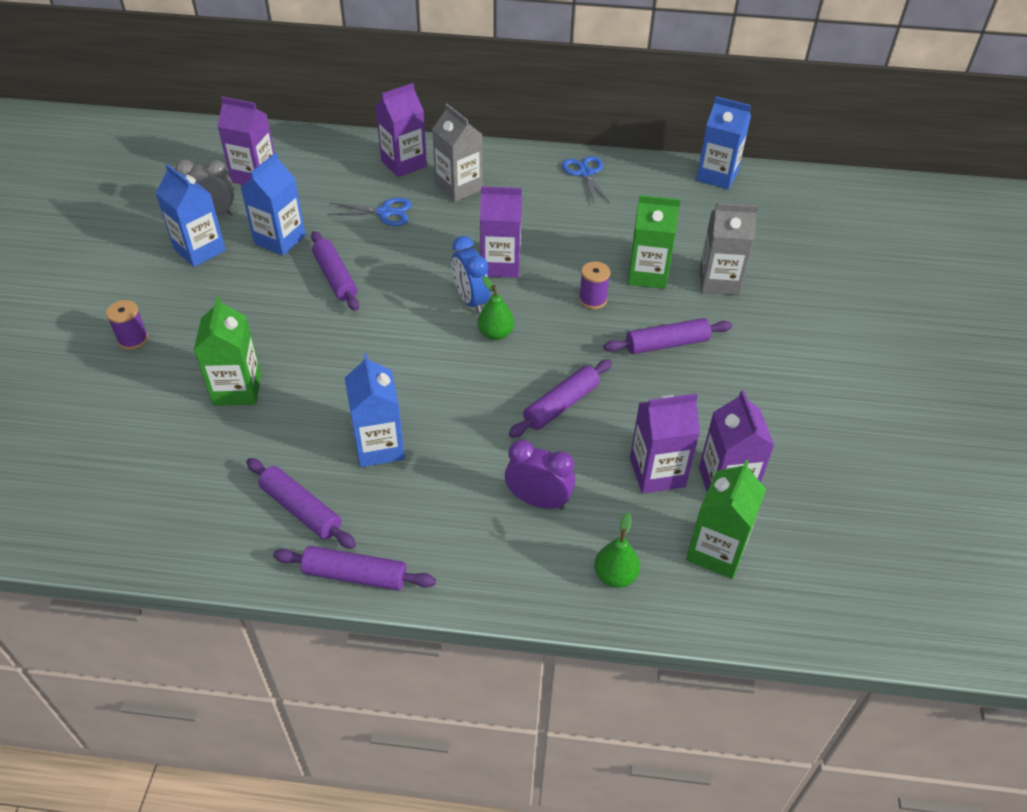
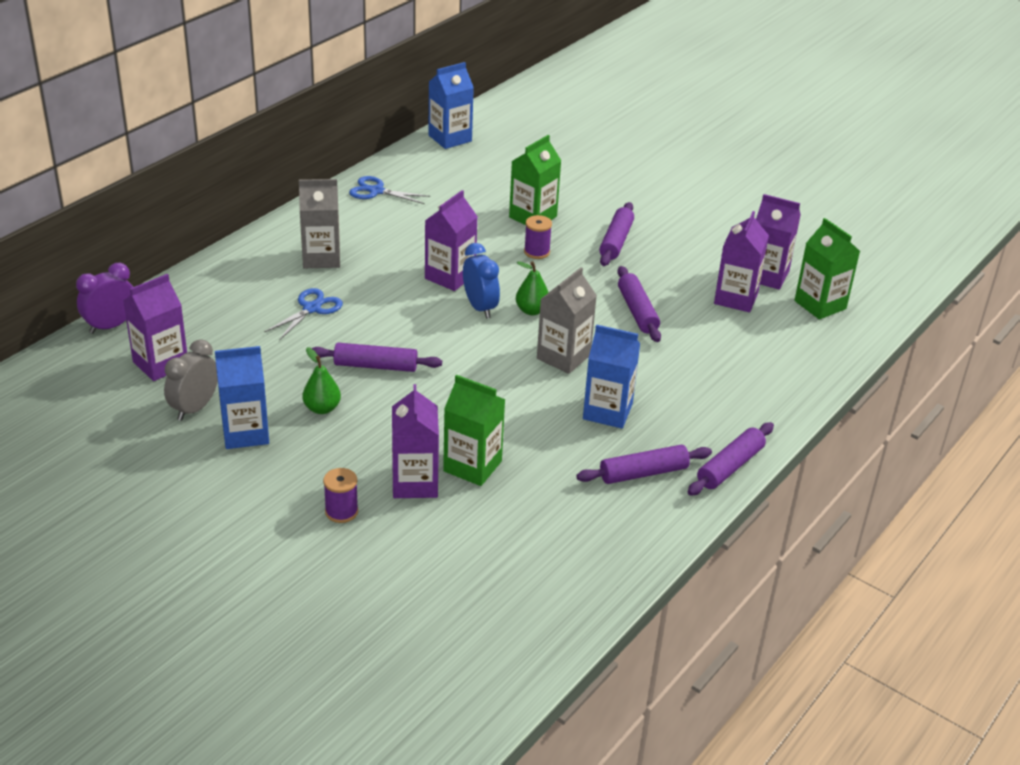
camera: 60 degrees left, 10 degrees down
(280, 240) = (284, 380): blue carton -> none
(404, 164) = (249, 273): purple carton -> purple carton (415, 483)
(471, 301) = (480, 307): blue clock -> blue clock turned 120 degrees counterclockwise
(538, 500) = (722, 358): purple clock -> purple clock (110, 326)
(615, 576) = (811, 352): green pear -> green pear (322, 408)
(719, 281) = (571, 192): grey carton -> grey carton (563, 357)

